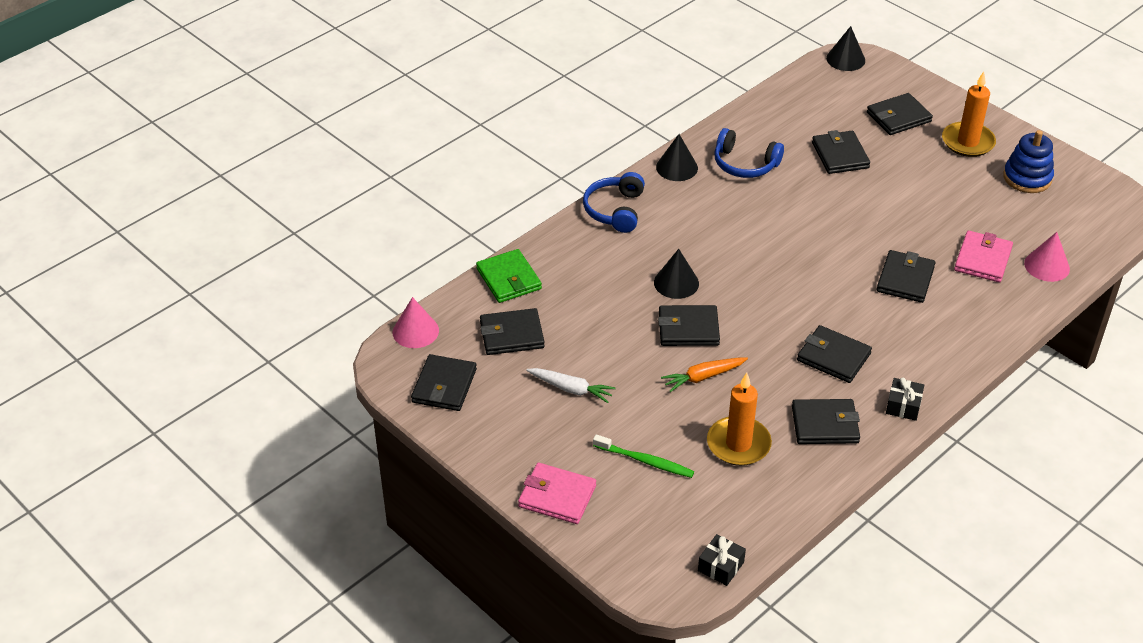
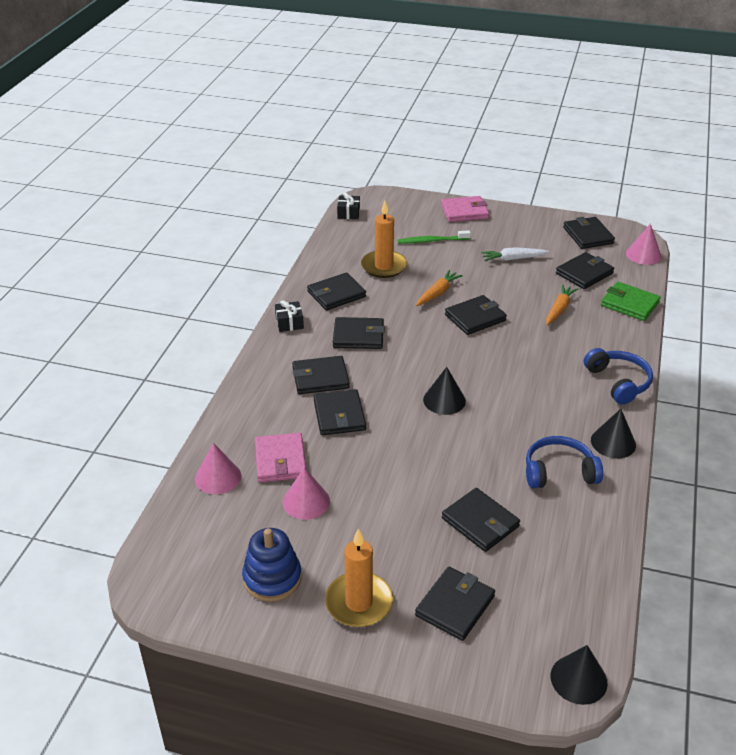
camera: 150 degrees right, 5 degrees down
(589, 302) = (559, 309): none -> orange carrot
(676, 283) = (514, 345): black cone -> black cone (444, 400)
(903, 324) = (320, 378): none -> black wallet
(975, 219) = (306, 501): none -> pink cone

